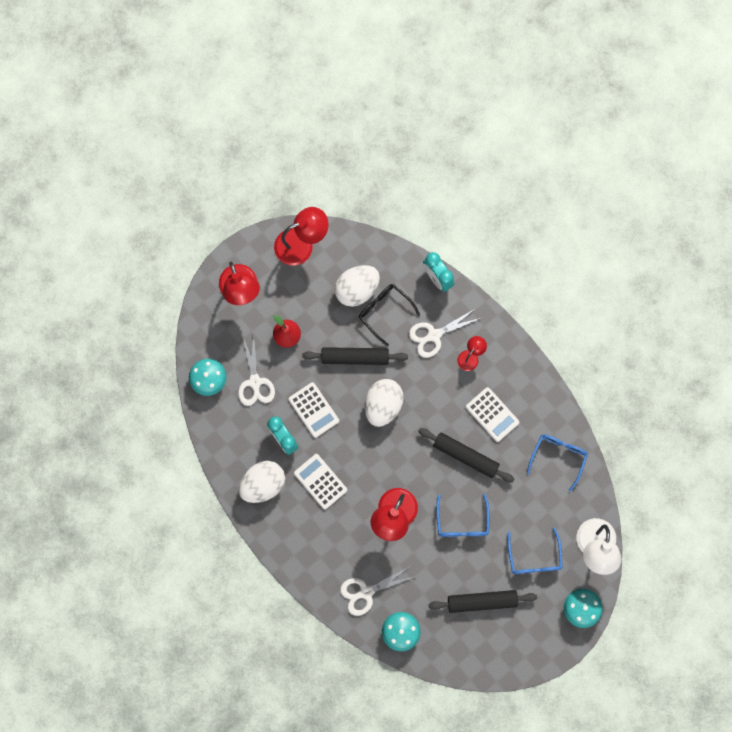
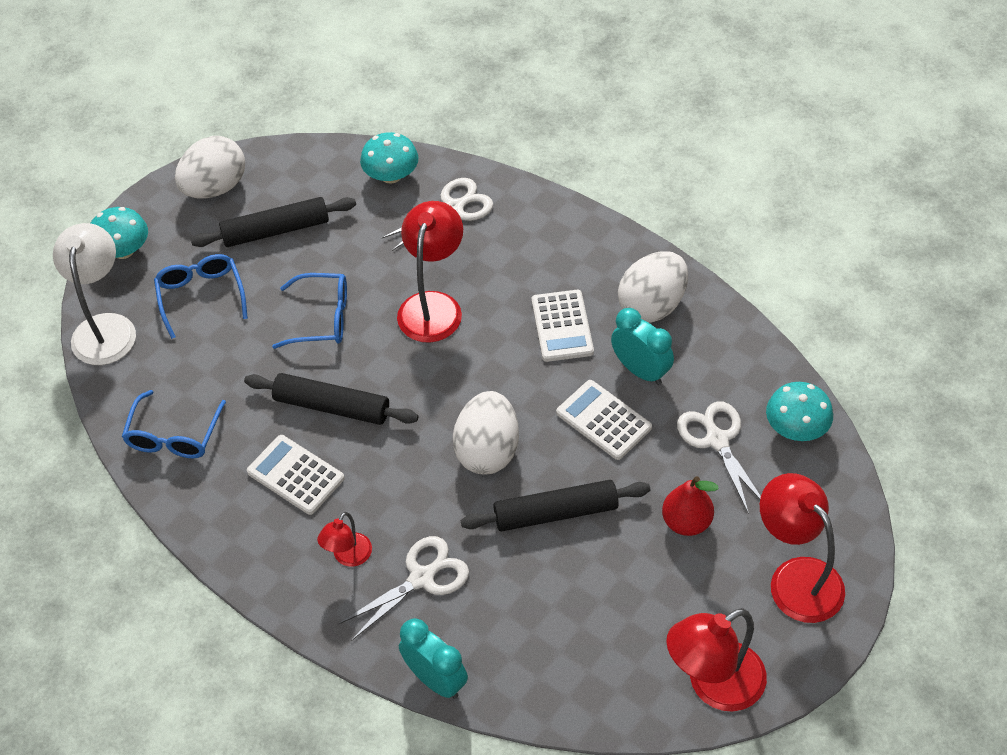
camera: 170 degrees right, 25 degrees down
(320, 481) = (562, 326): white calculator -> white calculator turned 45 degrees clockwise
(357, 289) = (583, 626): white egg -> white egg (215, 188)
(384, 311) = (522, 599): black glasses -> none
(462, 522) = (322, 318): blue glasses -> blue glasses turned 105 degrees clockwise

